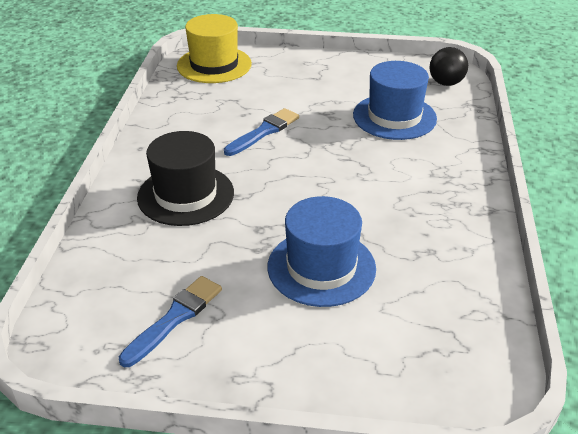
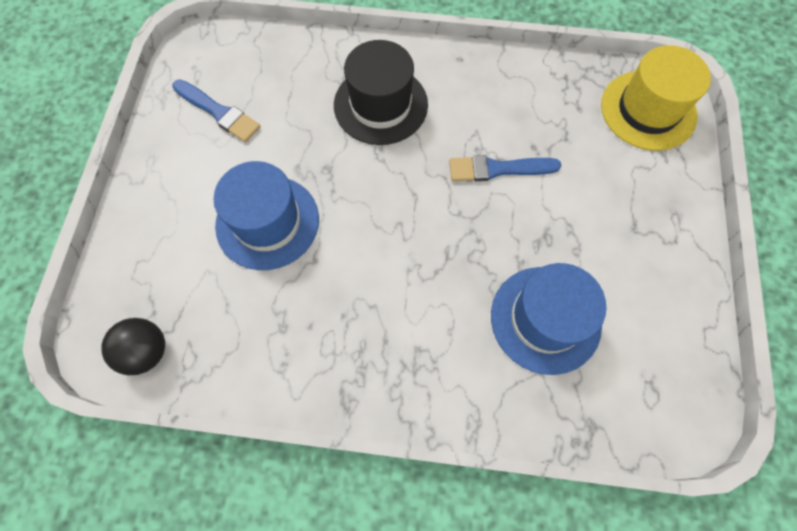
camera: 90 degrees right, 30 degrees up
(264, 132) = (498, 169): blue brush -> blue brush turned 135 degrees clockwise
(446, 83) = (649, 405): black ball -> black ball (147, 351)

